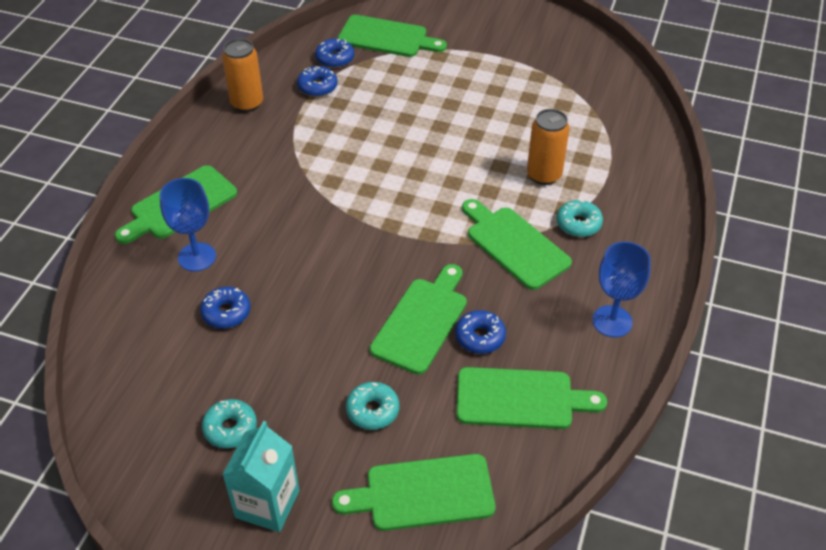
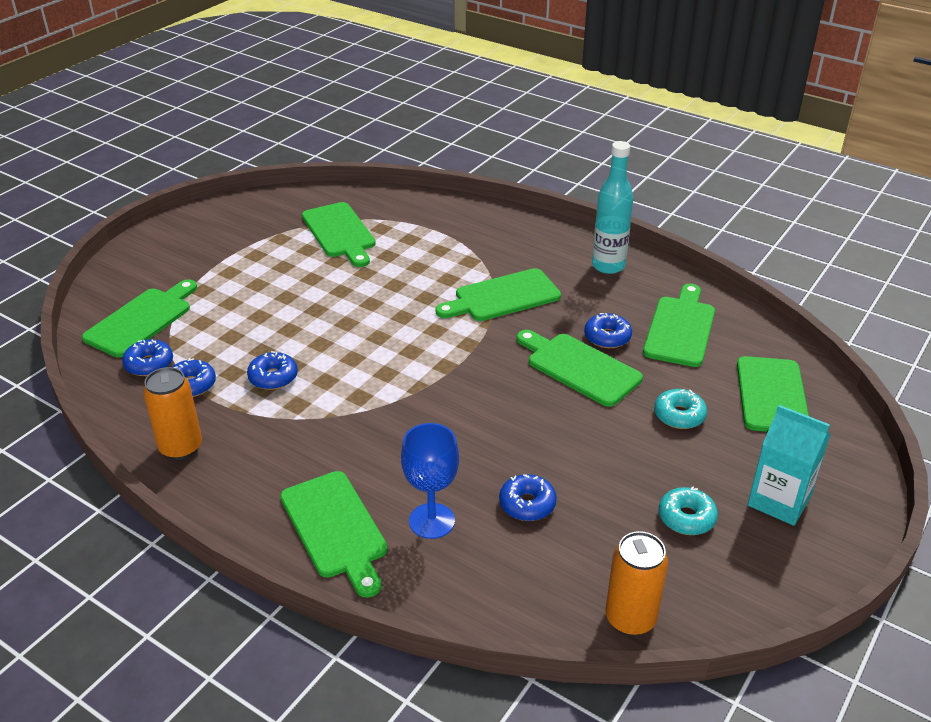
camera: 75 degrees left, 10 degrees down
(340, 126) = (273, 377): none -> blue donut
(544, 175) = (421, 263): orange can -> orange can (630, 619)
(567, 110) = (340, 232): none -> green cutting board
(578, 224) = (491, 258): turquoise donut -> none
(612, 321) = (608, 266): blue goblet -> turquoise bottle

